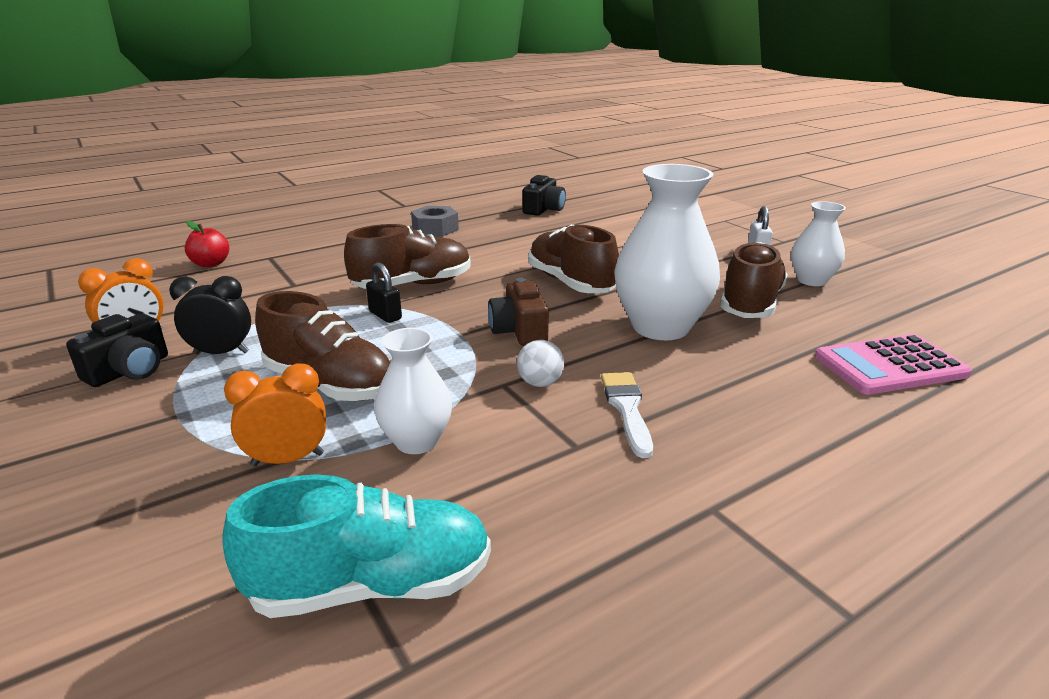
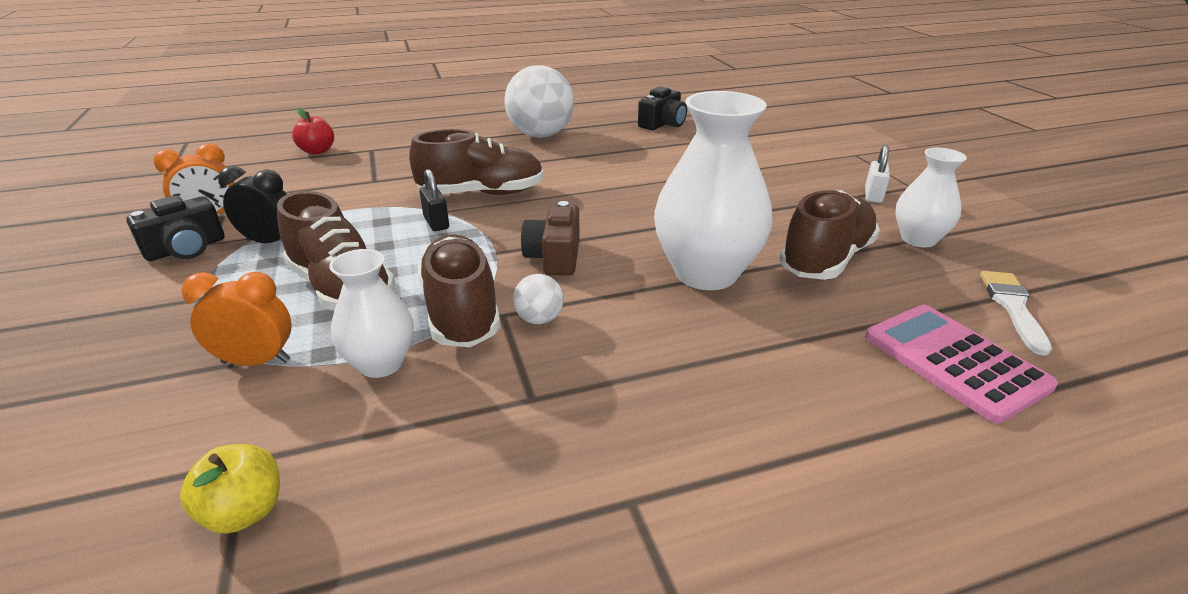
camera: 15 degrees right, 5 degrees up
(372, 585) = (244, 512): turquoise shoe -> yellow apple
(435, 229) = (540, 135): grey nut -> white ball
(570, 283) = (640, 210): brown shoe -> brown shoe (461, 311)
(627, 409) = (611, 364): white brush -> white brush (1013, 307)
(890, 366) = (954, 361): pink calculator -> pink calculator turned 60 degrees clockwise

